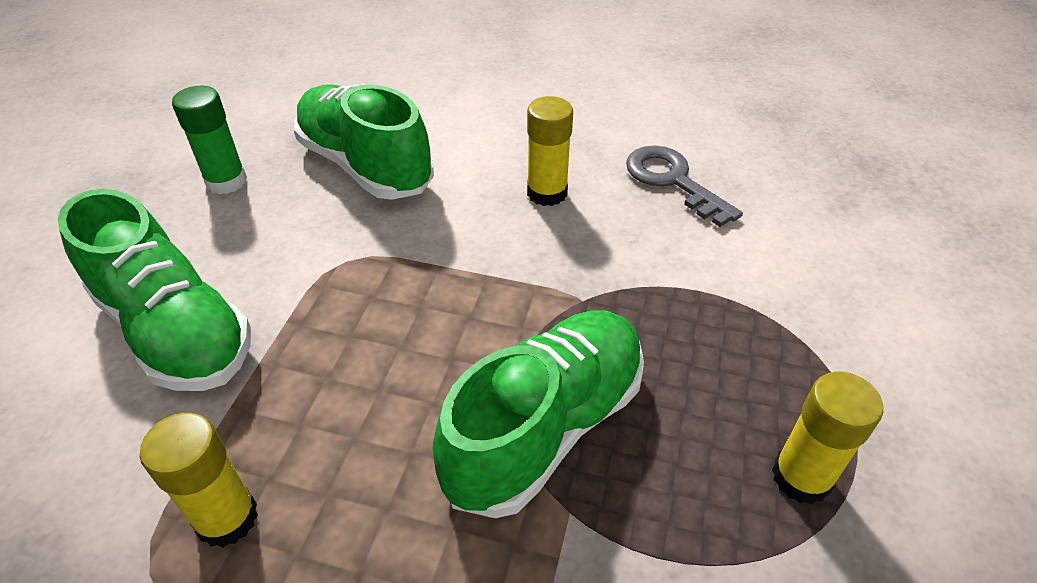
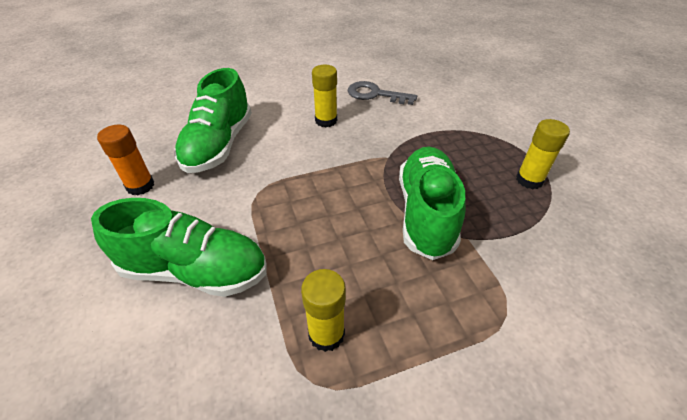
camera: 35 degrees left, 0 degrees up
(226, 181) = (140, 186): green glue stick -> orange glue stick
(365, 165) = (219, 145): green shoe -> green shoe turned 90 degrees counterclockwise

